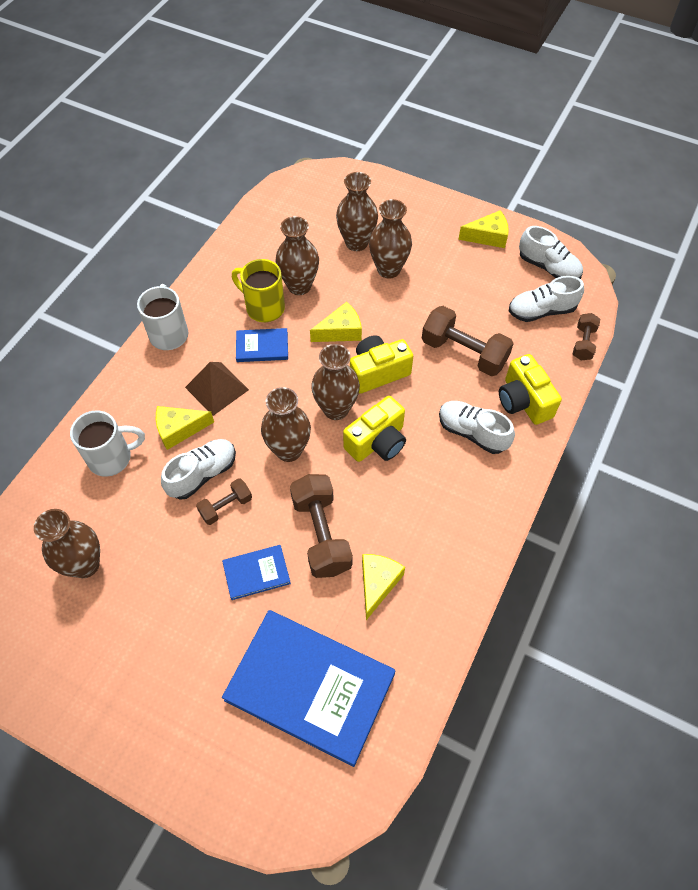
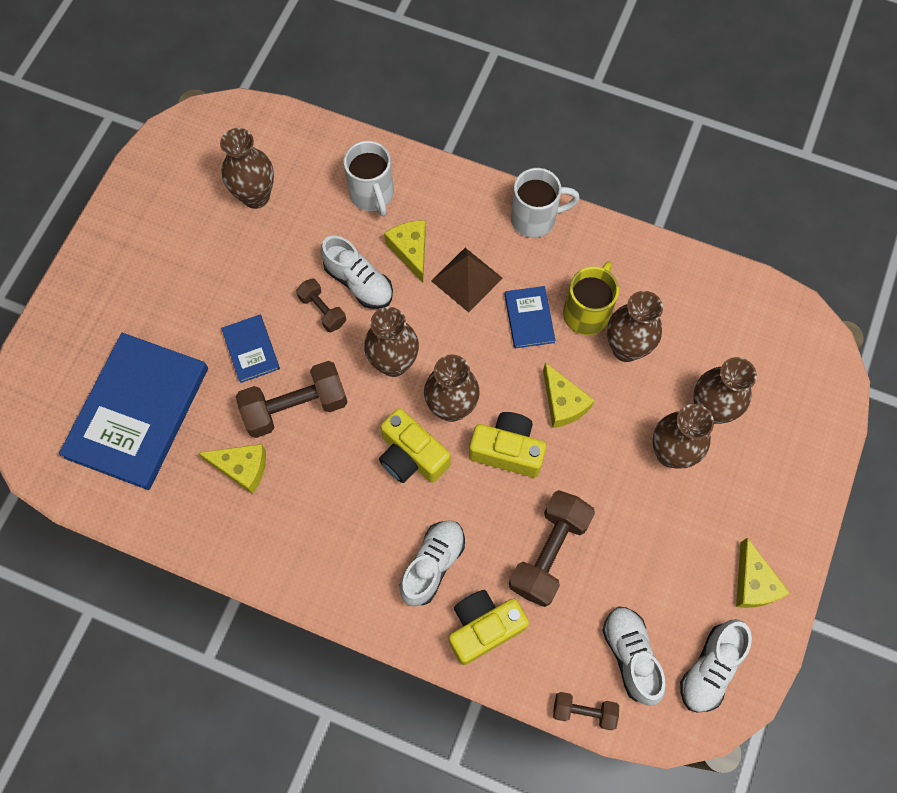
camera: 85 degrees right, 10 degrees up
(378, 372) = (507, 450): yellow camera -> yellow camera turned 45 degrees counterclockwise

